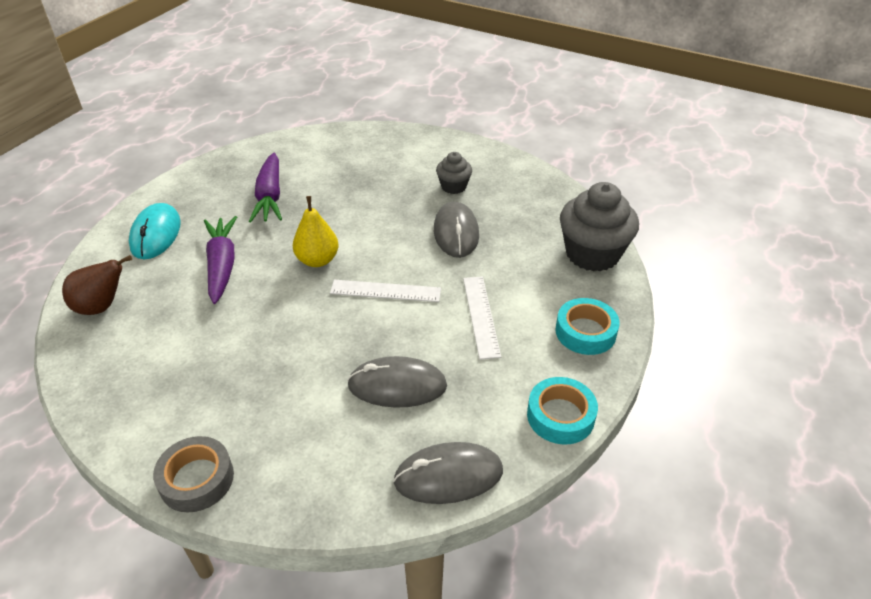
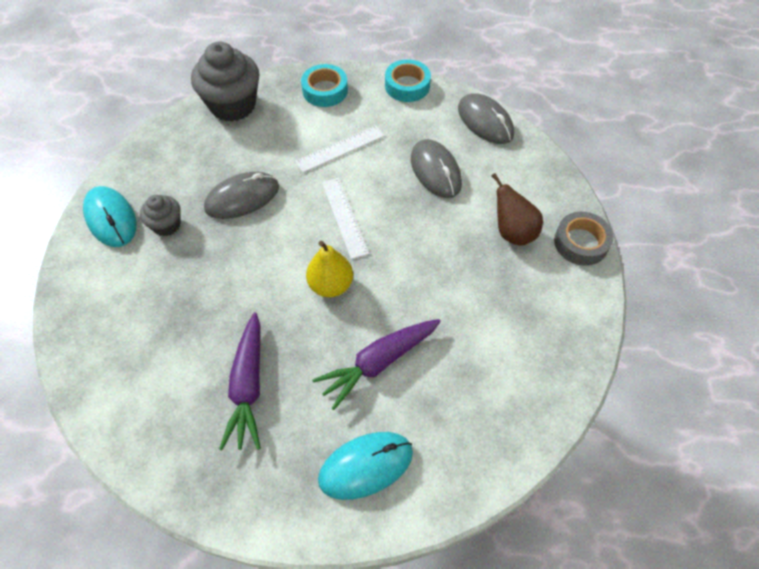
camera: 115 degrees left, 15 degrees up
(102, 307) = (490, 434): brown pear -> brown pear (512, 232)
(270, 196) = (248, 386): purple carrot -> purple carrot turned 120 degrees clockwise
(480, 161) = (111, 218): none -> turquoise mouse

